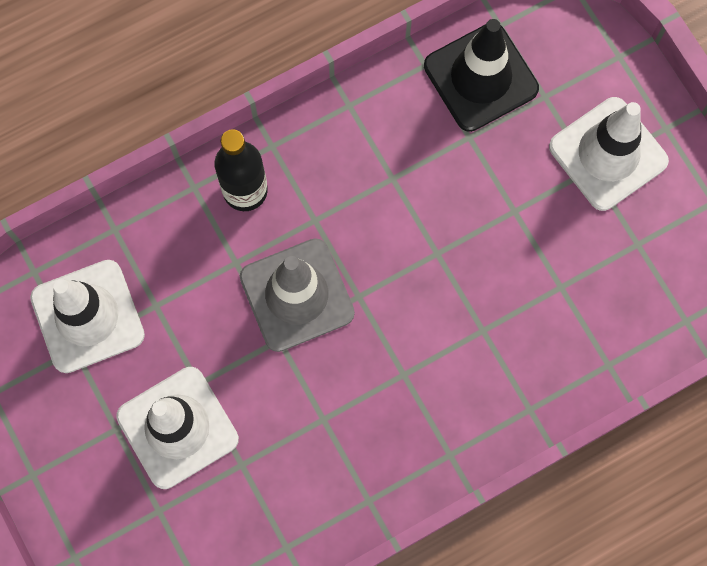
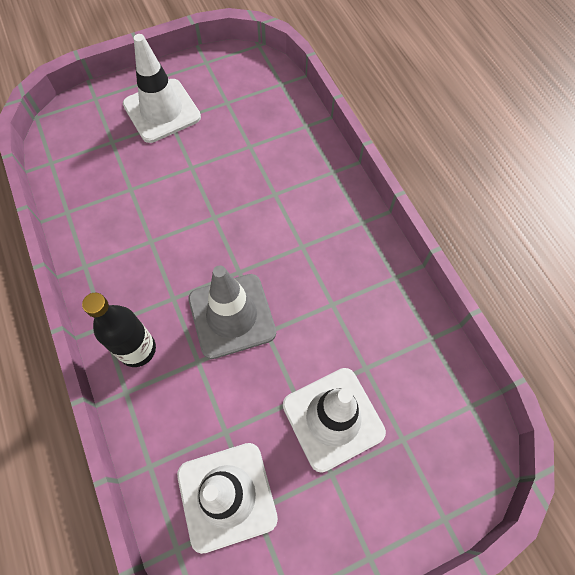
camera: 85 degrees left, 10 degrees down
(481, 77) = (87, 177): black traffic cone -> none

